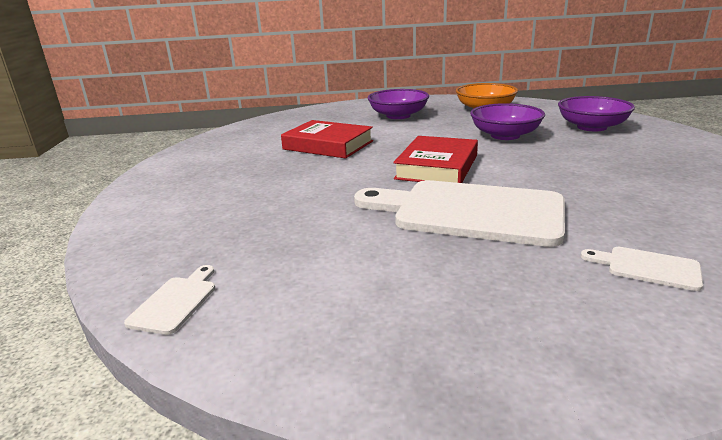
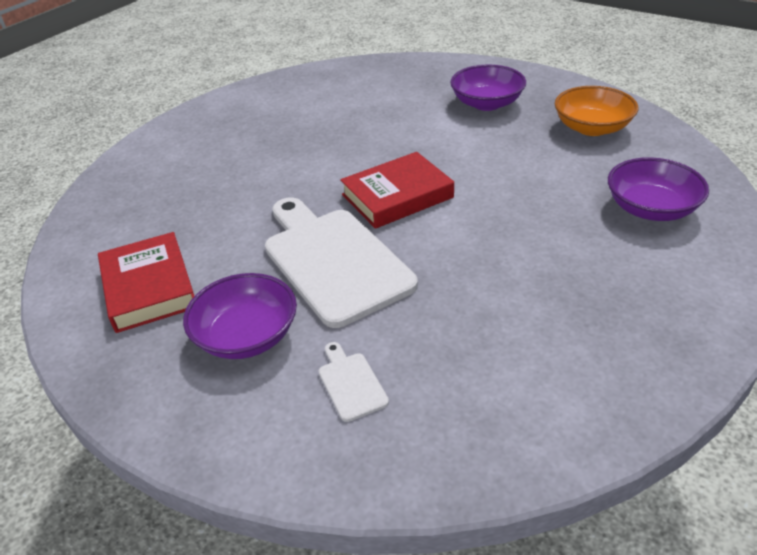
camera: 40 degrees right, 15 degrees up
(176, 302) = (82, 242): white cutting board -> none
(328, 145) = (361, 125): red book -> red book (149, 287)
(505, 135) = (533, 180): purple bowl -> purple bowl (247, 336)

